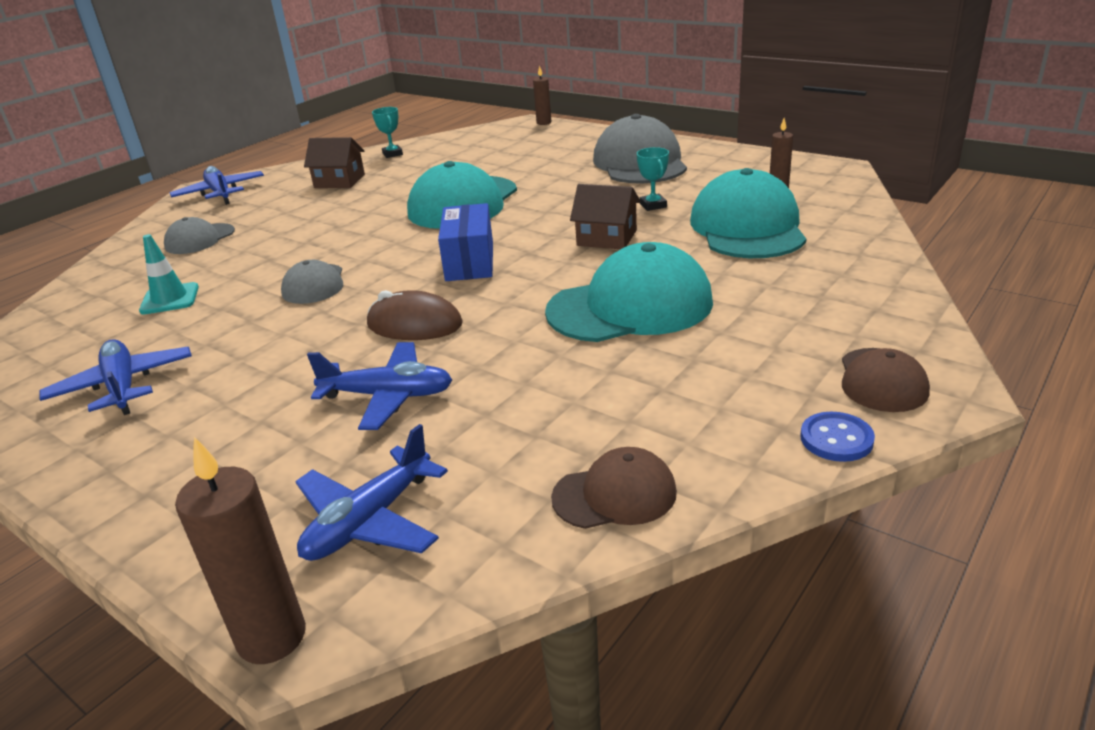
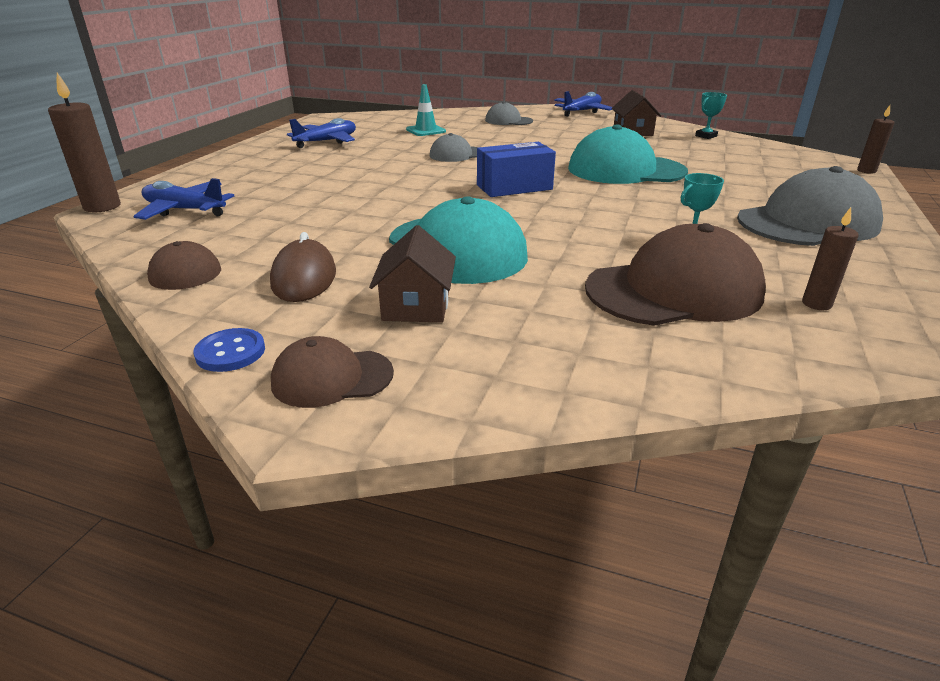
camera: 70 degrees right, 0 degrees up
(388, 396) = (313, 194): blue plane -> none
(414, 325) = (407, 187): brown mouse -> brown mouse (304, 278)
(607, 238) = (593, 227): brown house -> brown house (416, 305)
(747, 227) = (674, 290): turquoise cap -> brown cap

